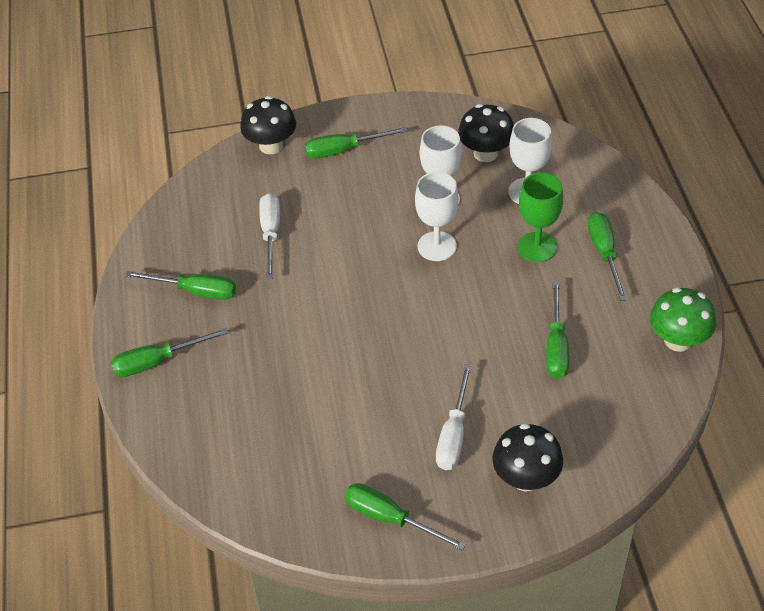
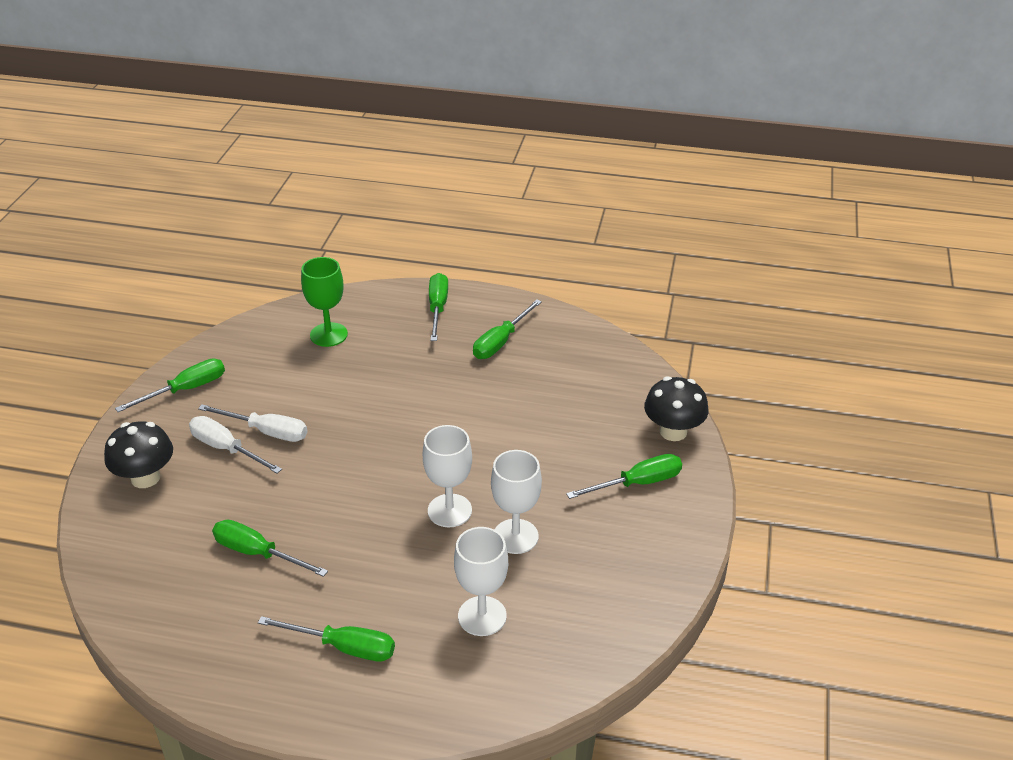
camera: 110 degrees right, 10 degrees down
(271, 234) = (543, 401): white screwdriver -> white screwdriver (266, 432)
(344, 150) = (637, 483): green screwdriver -> green screwdriver turned 60 degrees clockwise
(485, 153) = (568, 602): black mushroom -> none
(537, 247) = (394, 591): green goblet -> green goblet (328, 335)
(678, 340) = (184, 657): green mushroom -> none

